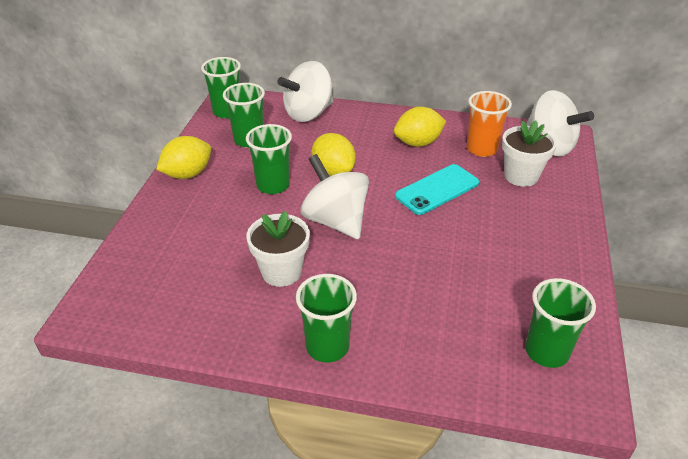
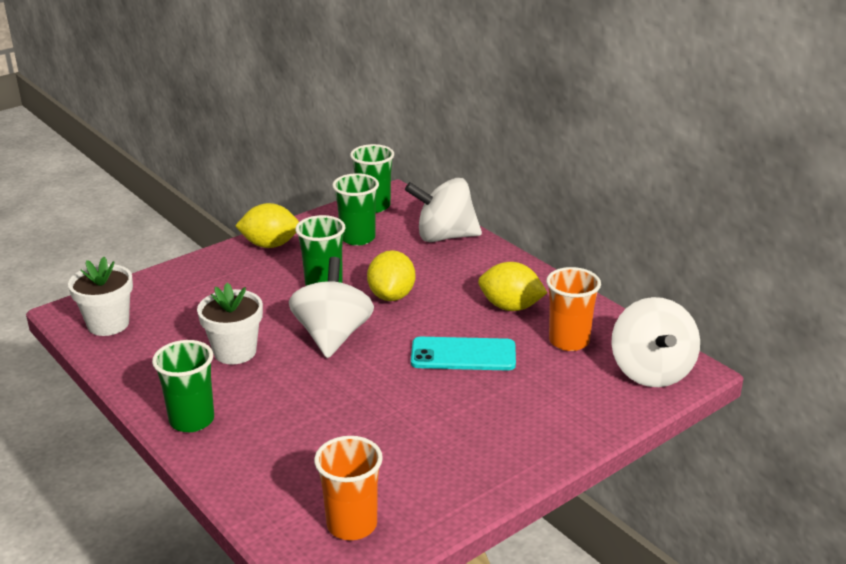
camera: 40 degrees right, 10 degrees down
(521, 176) = (569, 383): white flower pot -> white flower pot (108, 324)
(546, 351) = (352, 524): green cup -> orange cup

